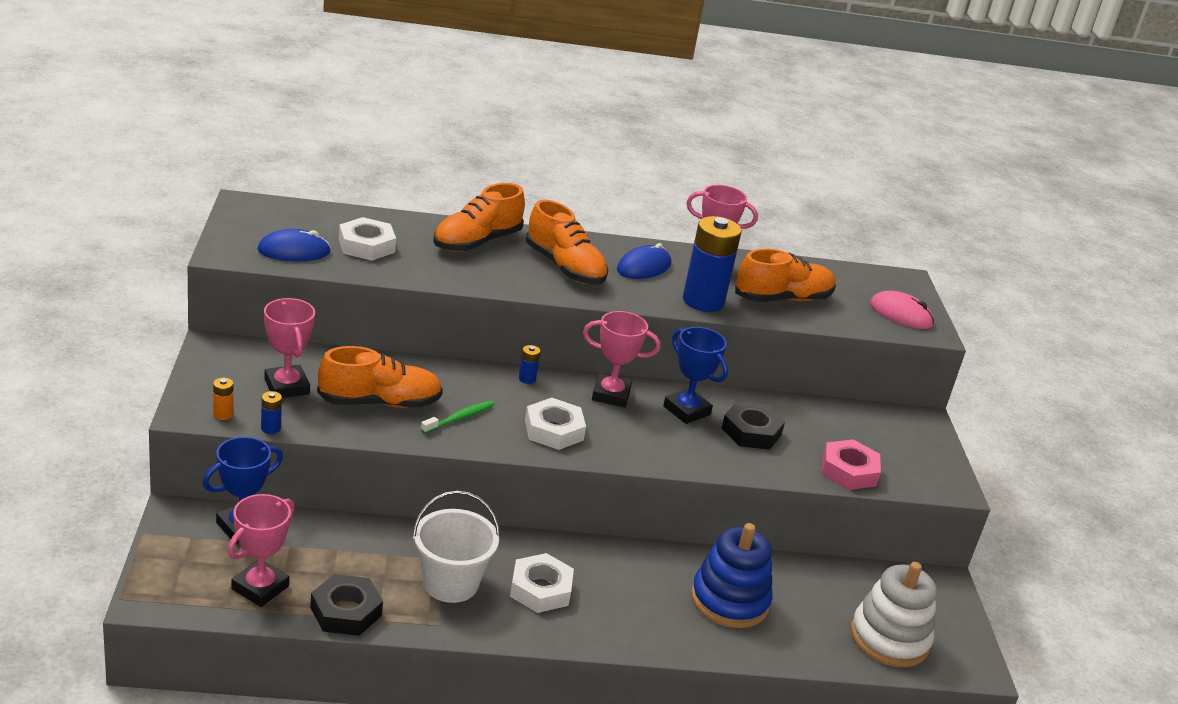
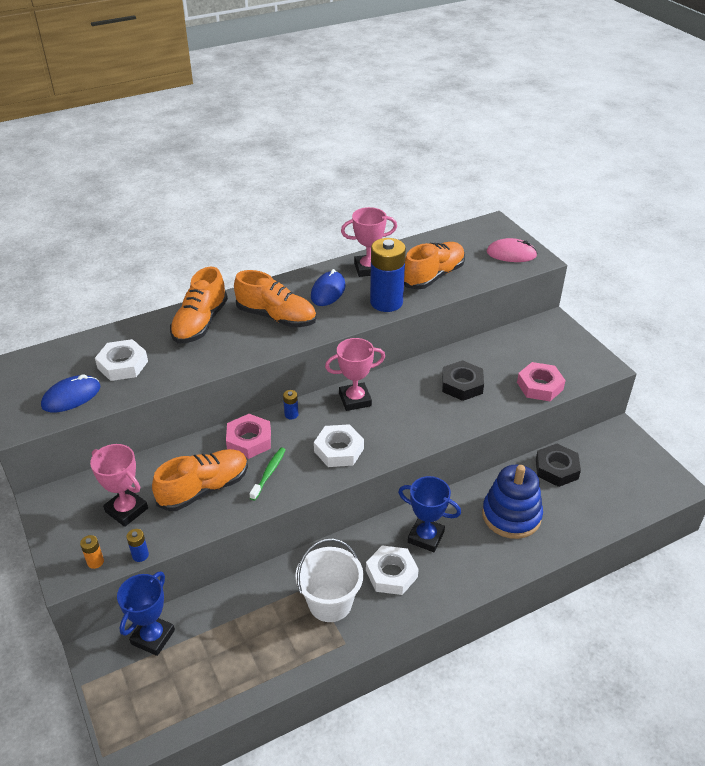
camera: 20 degrees left, 10 degrees up
(260, 587) = (201, 684): pink trophy -> none
(346, 611) = (275, 669): black nut -> black nut (556, 469)
(462, 382) = (249, 440): none -> pink nut
(686, 410) = (411, 388): blue trophy -> blue trophy (426, 537)
(889, 638) = (619, 492): white stacking toy -> none

